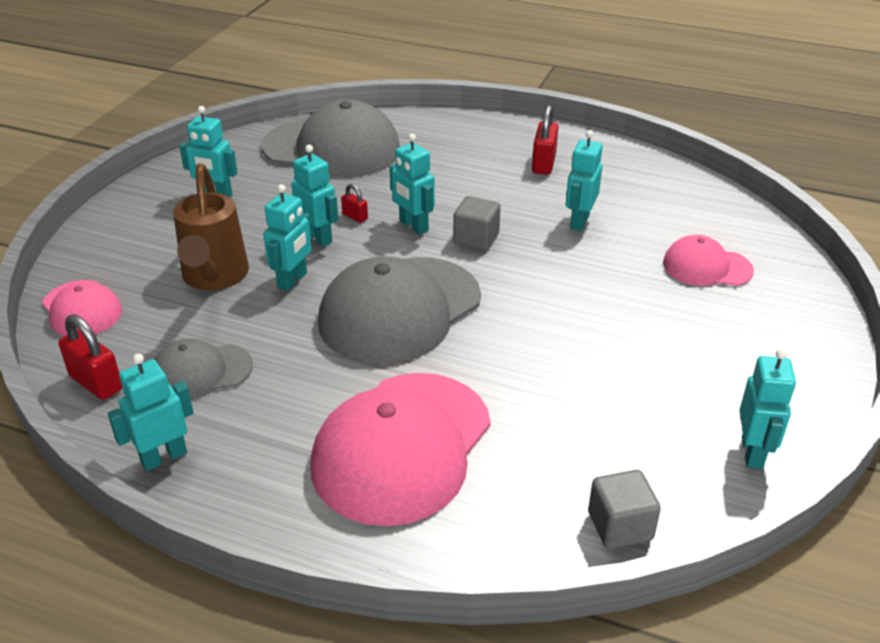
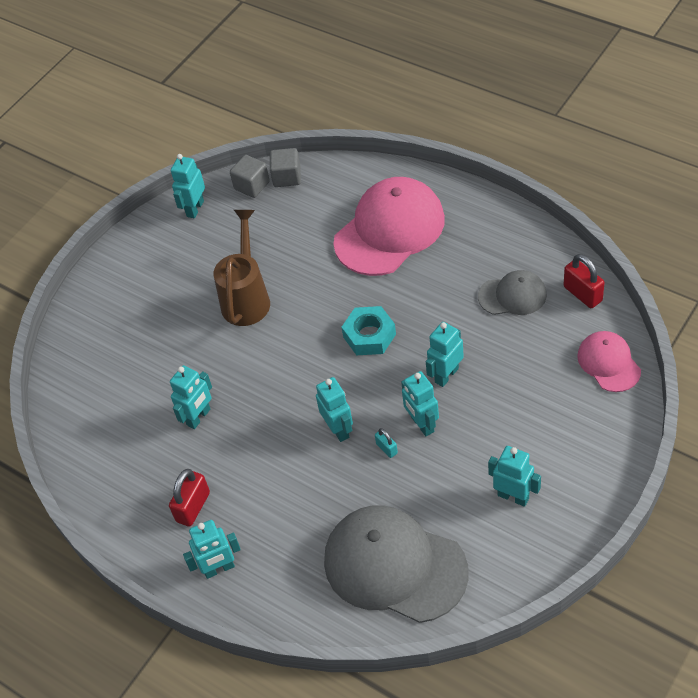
camera: 160 degrees left, 15 degrees up
(164, 457) = (530, 237): turquoise robot -> turquoise robot (219, 569)
(214, 278) = (508, 385): brown watering can -> brown watering can (247, 297)
(355, 216) = (386, 448): red padlock -> turquoise padlock
(400, 310) = (369, 335): grey cap -> turquoise nut
(476, 239) = (291, 406): grey cube -> grey cube (252, 185)
(706, 267) = (129, 353): pink cap -> none

